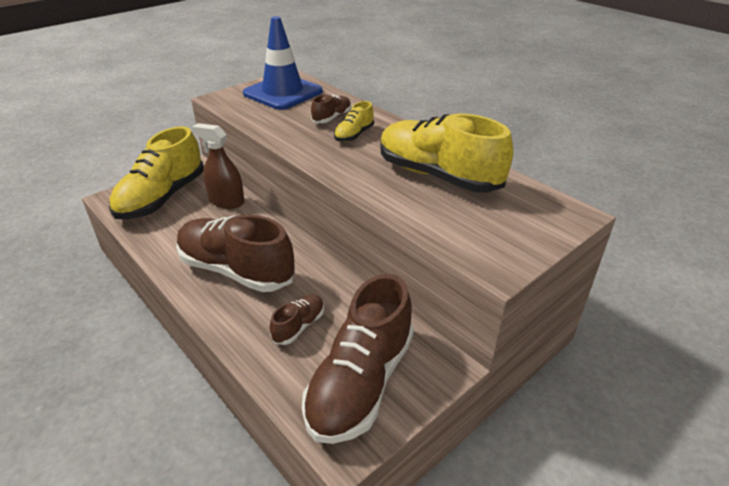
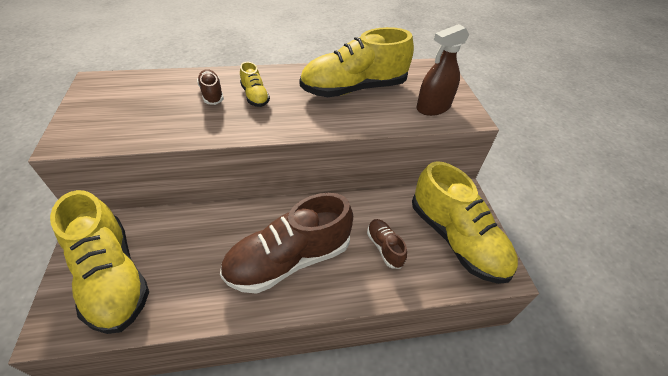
camera: 60 degrees left, 10 degrees up
(226, 201) = (179, 226): brown spray bottle -> brown spray bottle (433, 107)
(283, 93) = (122, 98): blue traffic cone -> none
(361, 382) = (456, 239): brown shoe -> yellow shoe

